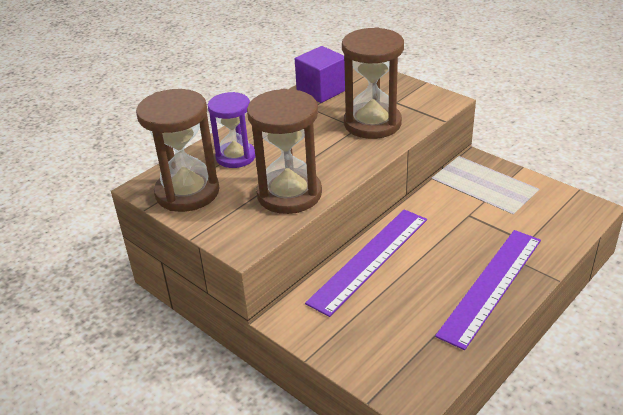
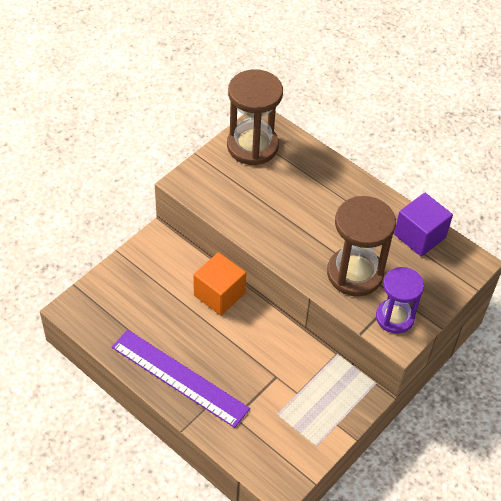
camera: 85 degrees right, 15 degrees up
(235, 157) = (302, 173): purple hourglass -> purple hourglass (394, 317)
(289, 194) = (245, 210): brown hourglass -> none
(369, 259) = (219, 294): purple ruler -> orange cube

